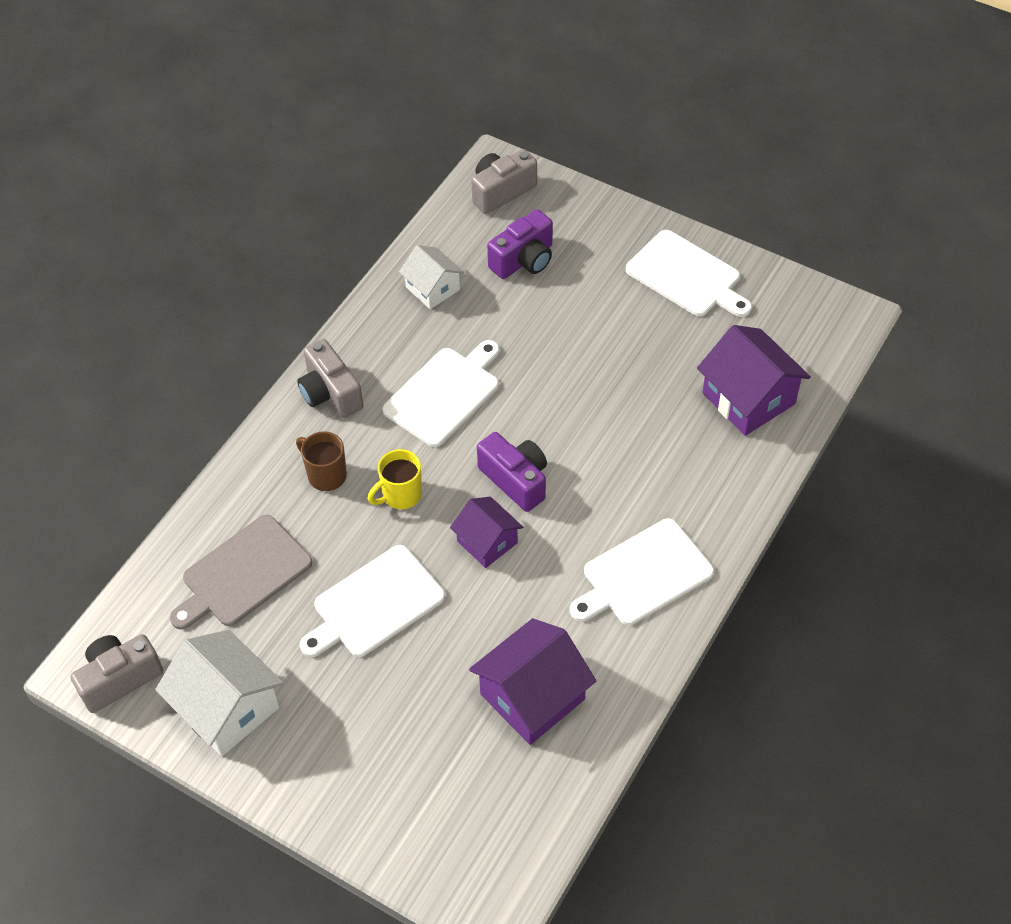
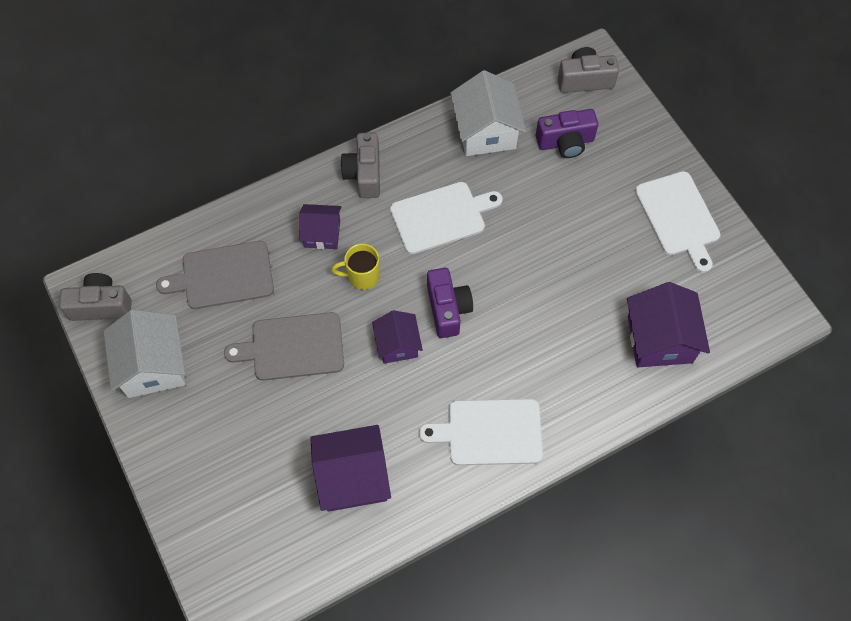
camera: 30 degrees right, 10 degrees up
(326, 475) = (322, 233): brown mug -> purple house
(374, 604) = (293, 347): white cutting board -> grey cutting board
(432, 288) = (486, 131): white house -> white house, size x1.62

